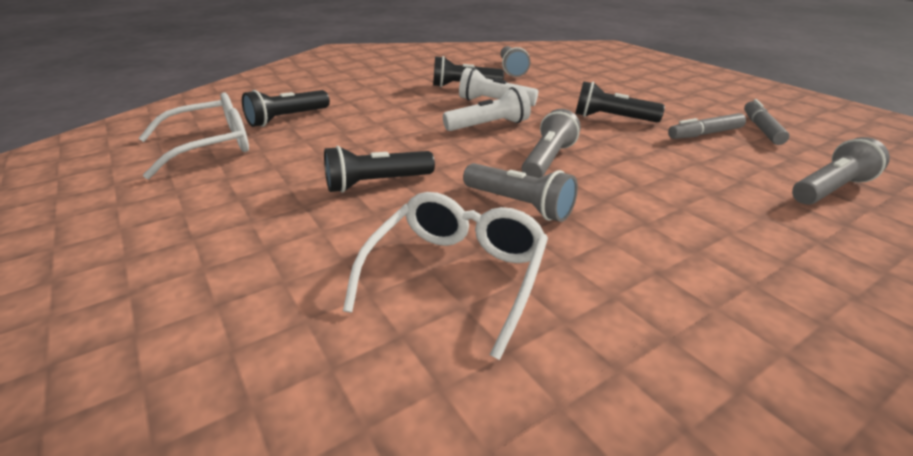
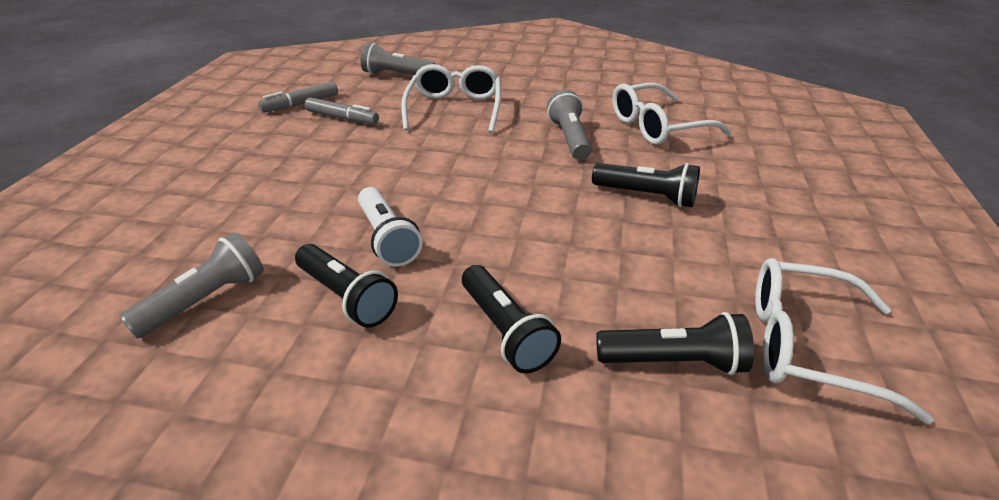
camera: 135 degrees left, 5 degrees up
(489, 125) = (462, 207): white flashlight -> none
(547, 160) = (491, 153): grey flashlight -> none
(612, 118) = (353, 159): black flashlight -> black flashlight (506, 331)
(674, 182) = (454, 109): none -> white glasses

